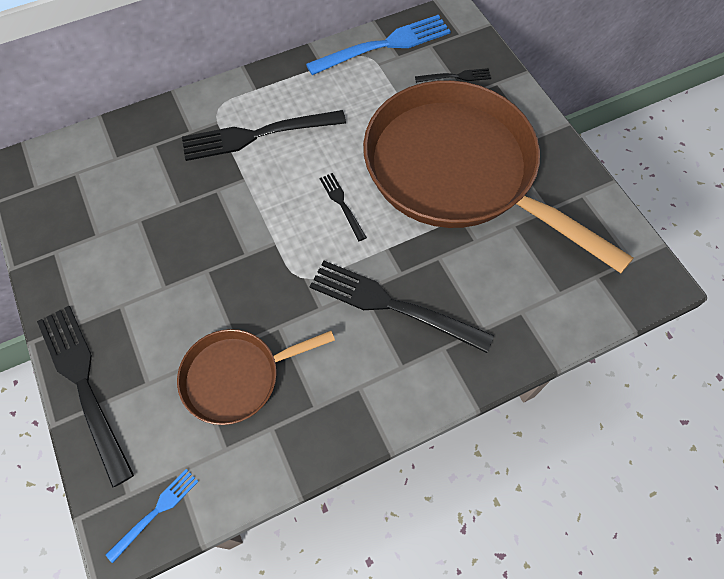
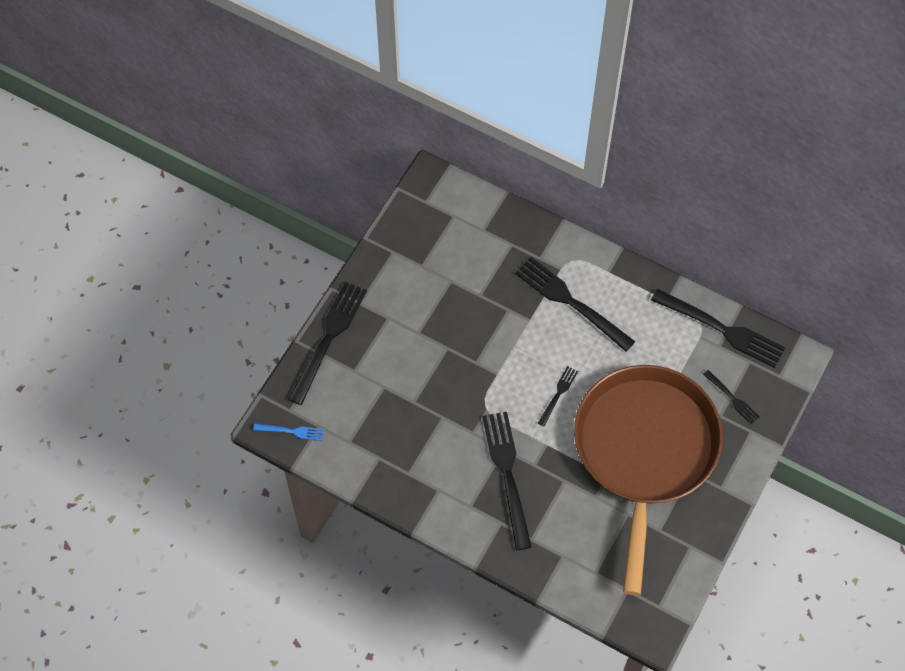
camera: 55 degrees right, 0 degrees up
(236, 377) = (393, 416): brown pan -> none
(385, 45) = (722, 329): blue fork -> black fork

